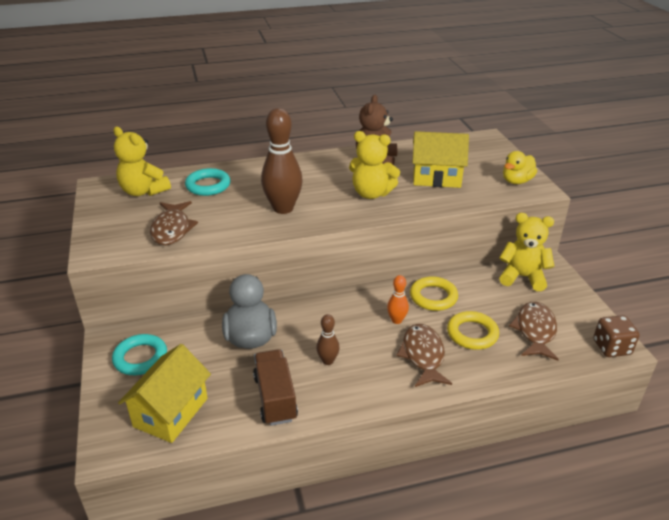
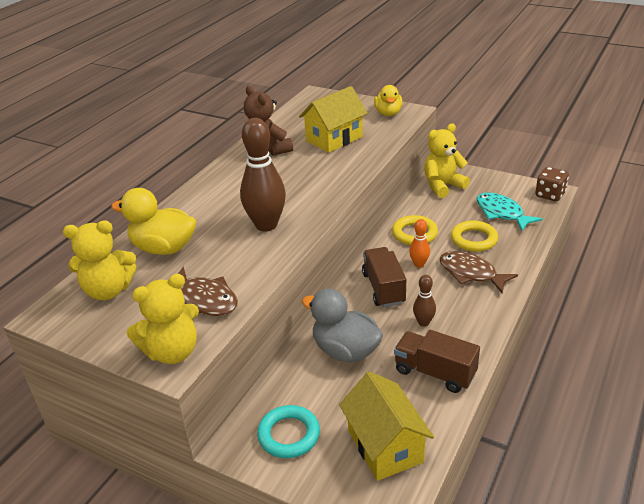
camera: 45 degrees left, 0 degrees up
(208, 185) = (164, 248): turquoise ring -> yellow duck
(343, 317) = (383, 288): none -> brown truck
(371, 193) = (311, 175): yellow teddy bear -> yellow teddy bear (172, 352)
(535, 331) = (502, 213): brown fish -> turquoise fish

